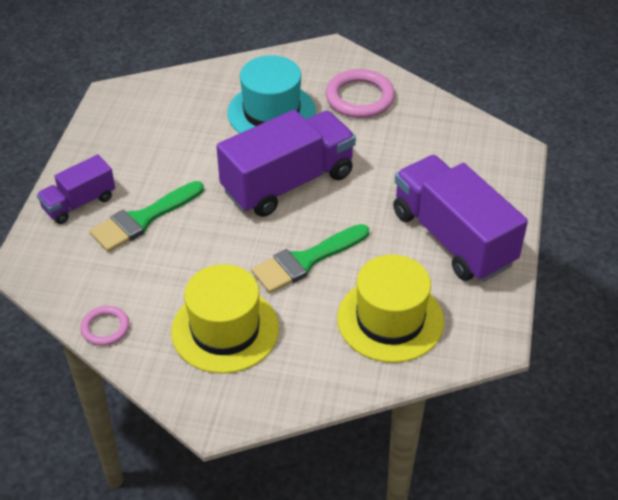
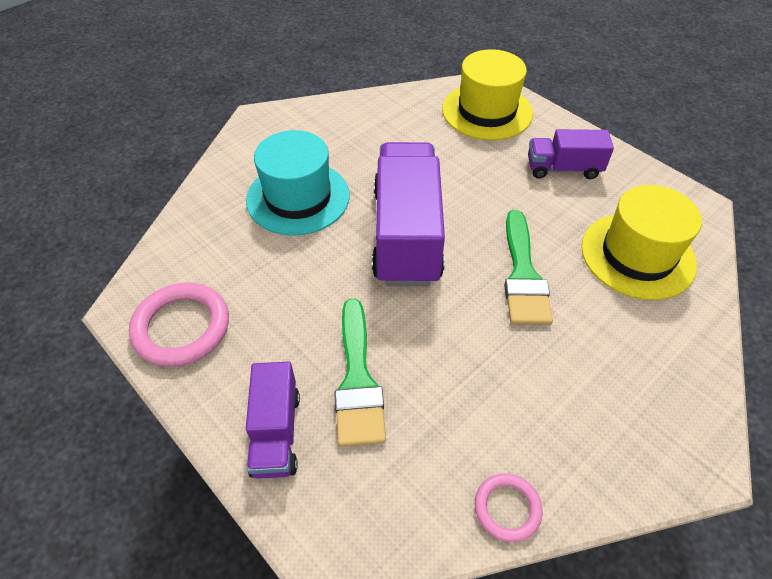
camera: 55 degrees left, 5 degrees up
(225, 330) = (579, 388): yellow hat -> yellow hat (487, 111)
(359, 98) = (340, 134): pink ring -> pink ring (181, 327)
(452, 238) = (563, 169): purple truck -> purple truck, size x0.54

